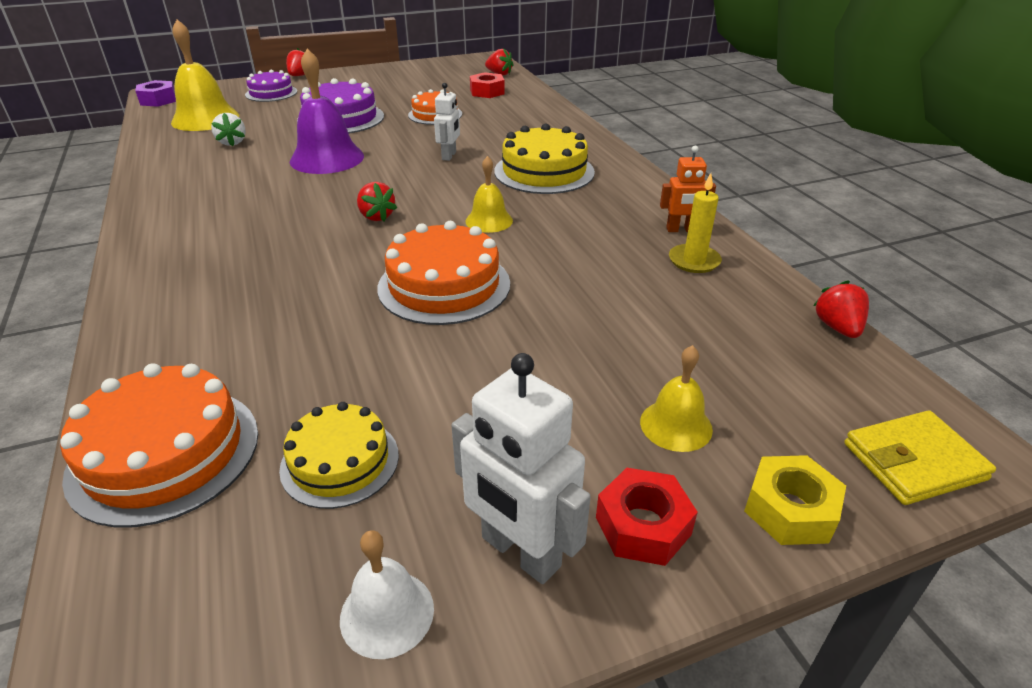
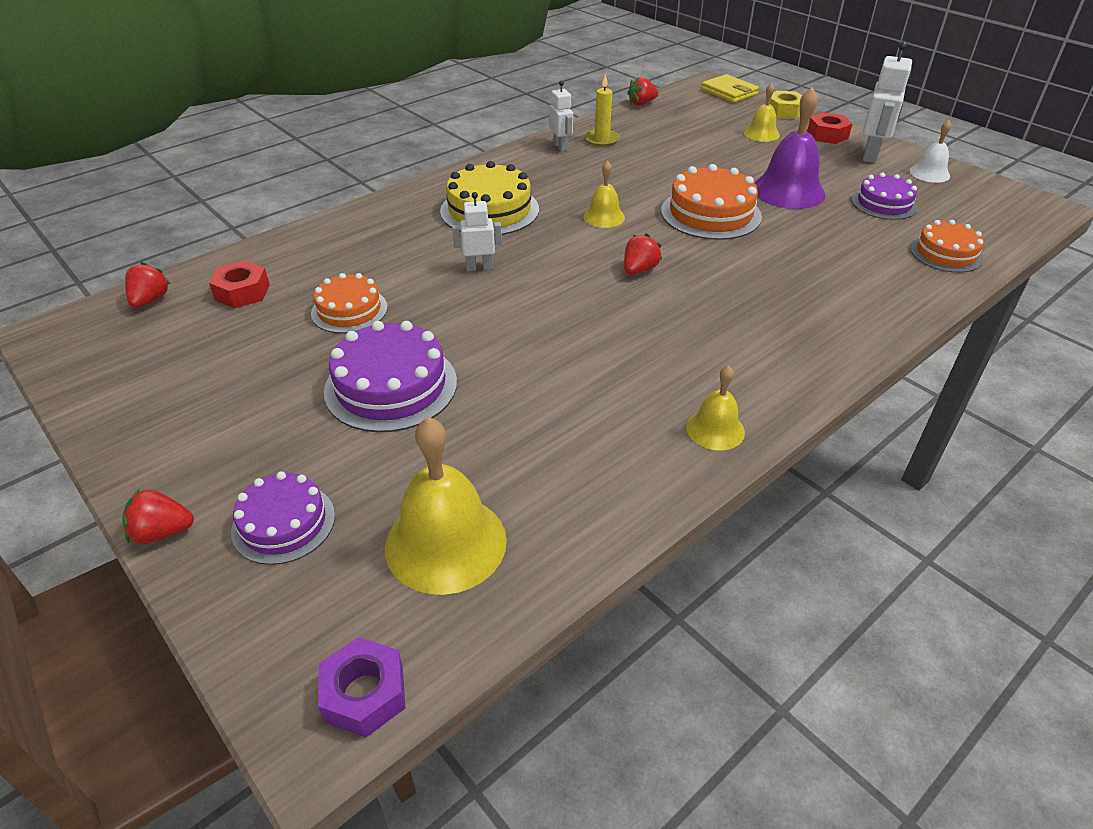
camera: 110 degrees left, 5 degrees up
(159, 198) = (715, 429): none -> yellow bell
(164, 453) = (946, 253): orange cake -> orange cake, size x0.64
(232, 142) = (527, 454): white strawberry -> none
(327, 158) = (532, 346): purple bell -> purple bell (788, 191)
(340, 461) = (884, 204): yellow cake -> purple cake
(681, 230) = (560, 146): orange robot -> white robot

